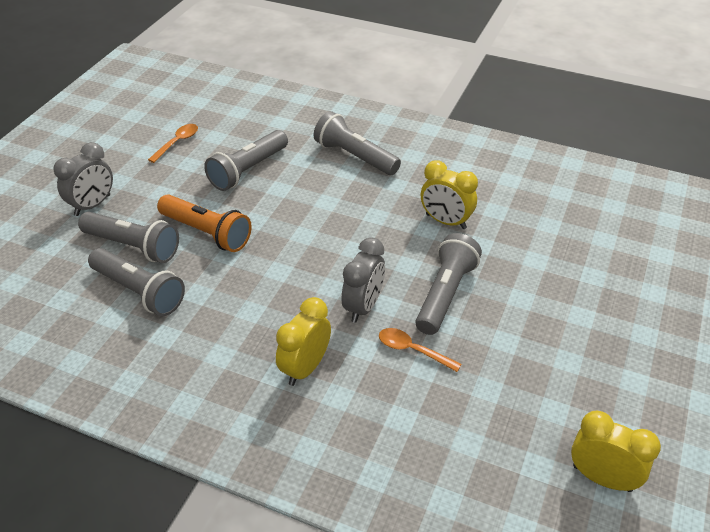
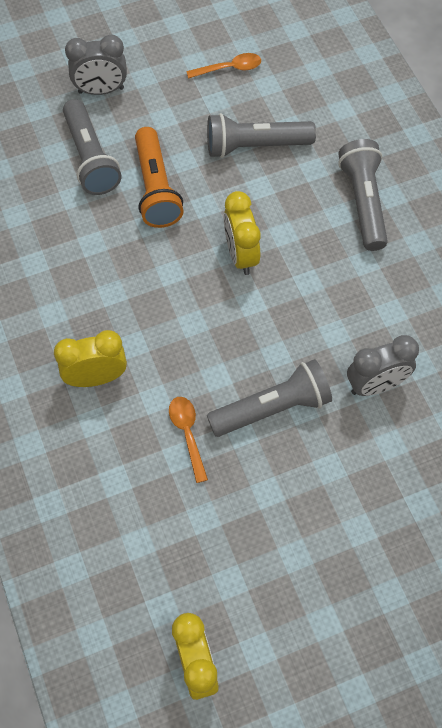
camera: 45 degrees right, 20 degrees up
(139, 292) = (54, 207): grey flashlight -> none
(363, 306) = (196, 362): grey clock -> grey clock (375, 385)
(446, 221) = (360, 338): yellow clock -> yellow clock (241, 255)

